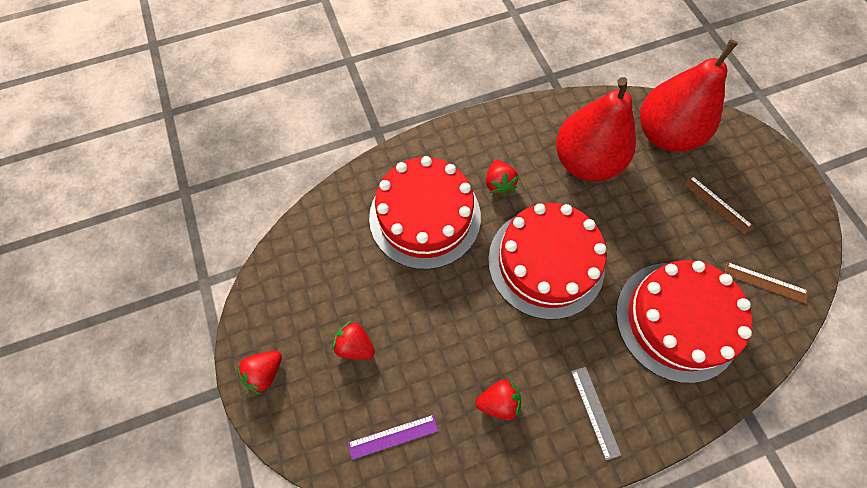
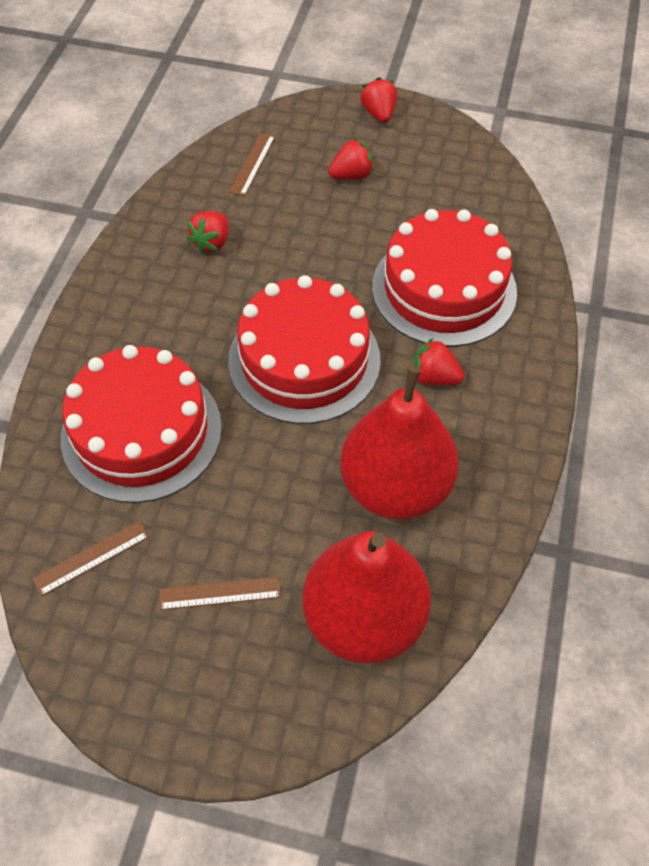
camera: 125 degrees right, 10 degrees down
(393, 436) = (252, 164): purple ruler -> brown ruler
(595, 412) = (135, 303): grey ruler -> none

